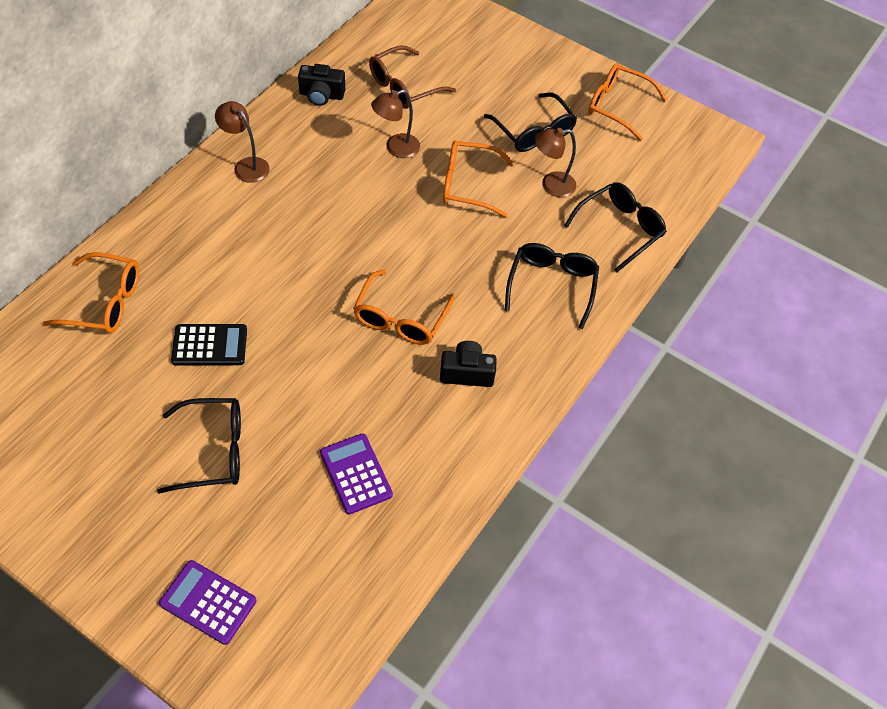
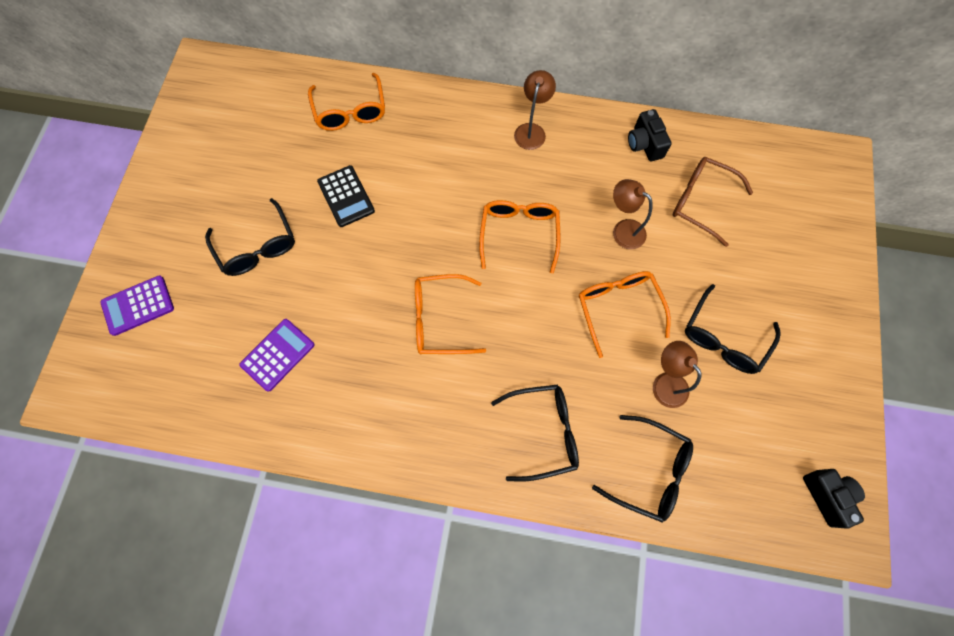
camera: 70 degrees right, 15 degrees up
(208, 602) = (138, 306): purple calculator -> purple calculator turned 120 degrees counterclockwise
(467, 373) = (411, 398): black camera -> black camera (827, 496)
(617, 106) = (816, 405): orange glasses -> orange glasses (519, 233)

